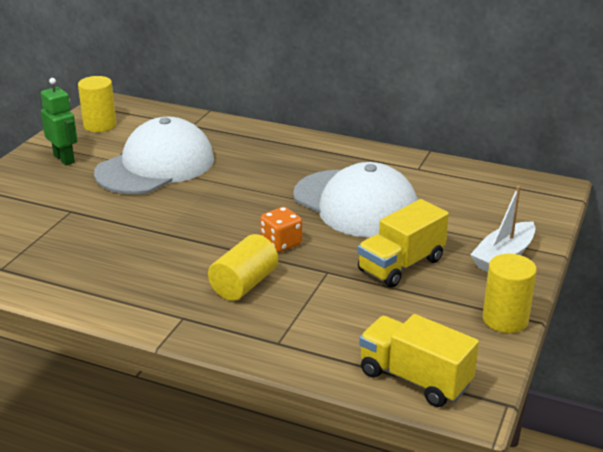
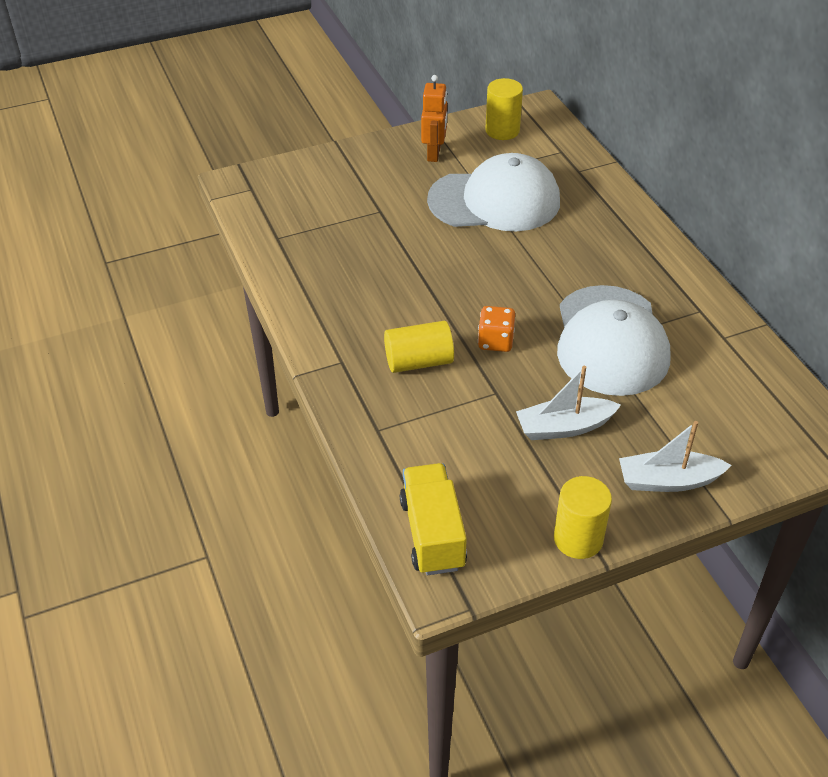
camera: 45 degrees right, 15 degrees up
(64, 159) = (434, 154): green robot -> orange robot
(401, 265) = (564, 427): yellow truck -> white boat

